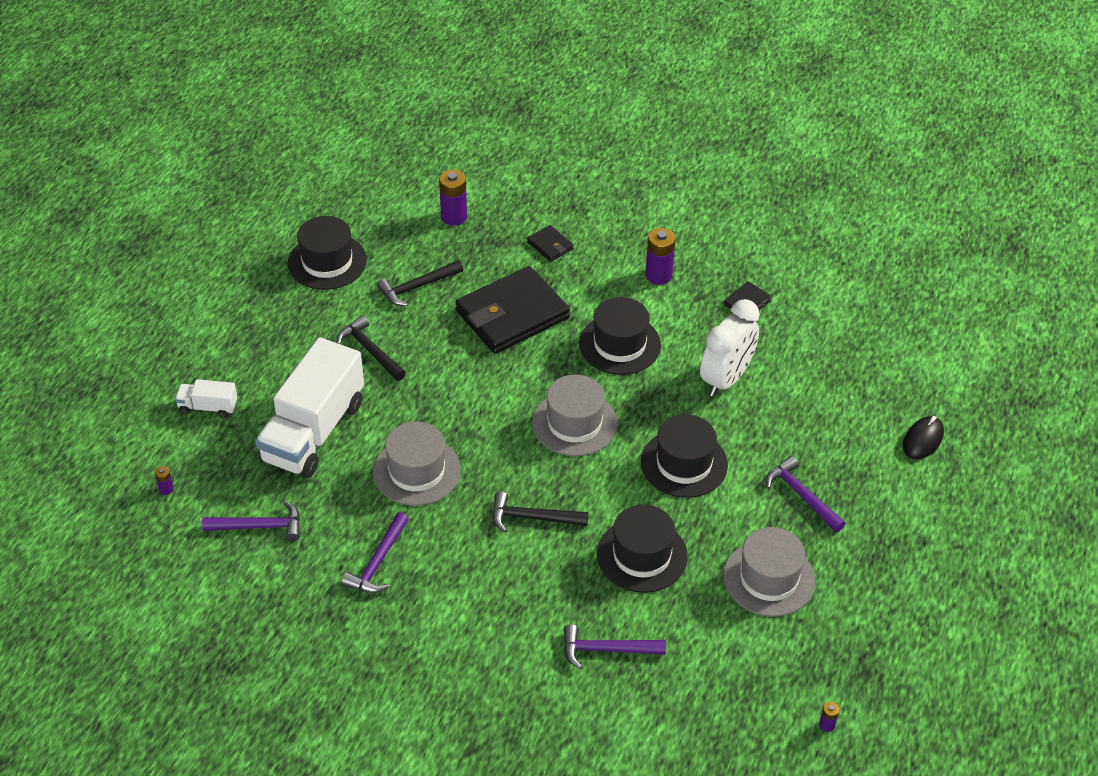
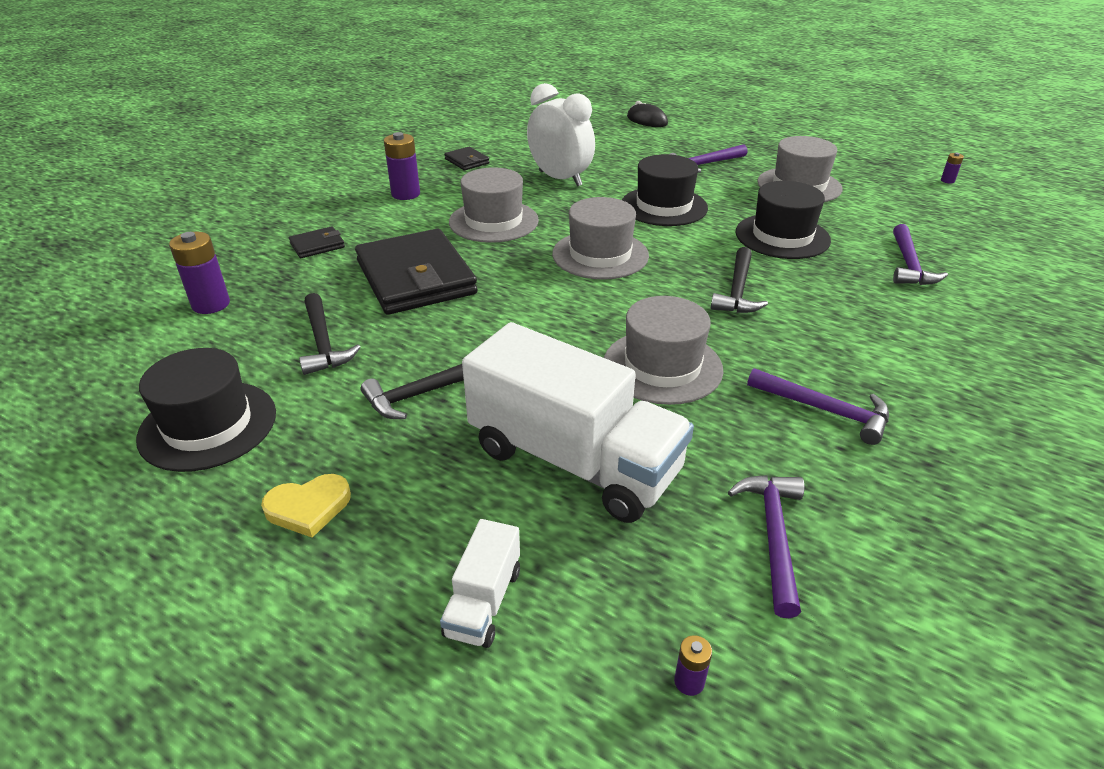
camera: 80 degrees left, 10 degrees down
(266, 324) = (308, 507): none -> yellow heart
(619, 344) = (493, 221): black hat -> grey hat

